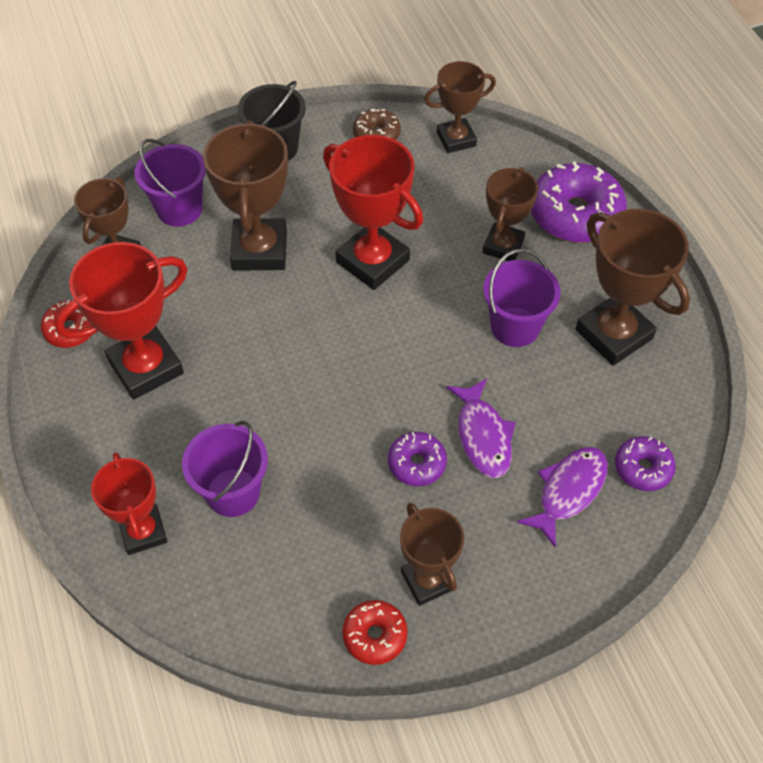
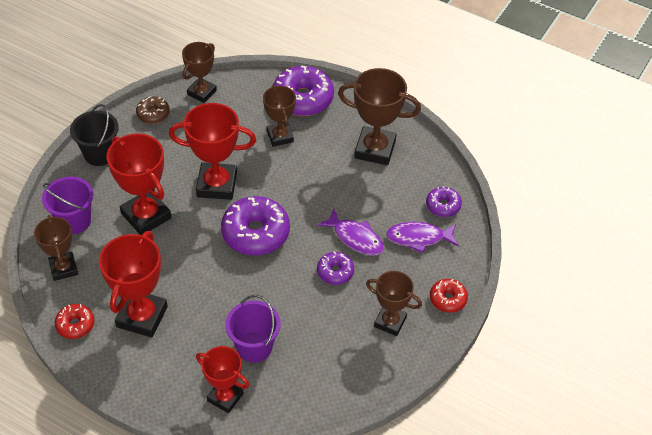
camera: 40 degrees left, 5 degrees down
(259, 250) = (146, 216): brown trophy -> red trophy
(364, 349) = (255, 233): none -> purple donut
(375, 635) = (388, 363): red donut -> red donut (448, 299)
(515, 327) = (323, 175): purple bucket -> none
(568, 491) = (418, 238): purple fish -> purple fish turned 90 degrees counterclockwise

